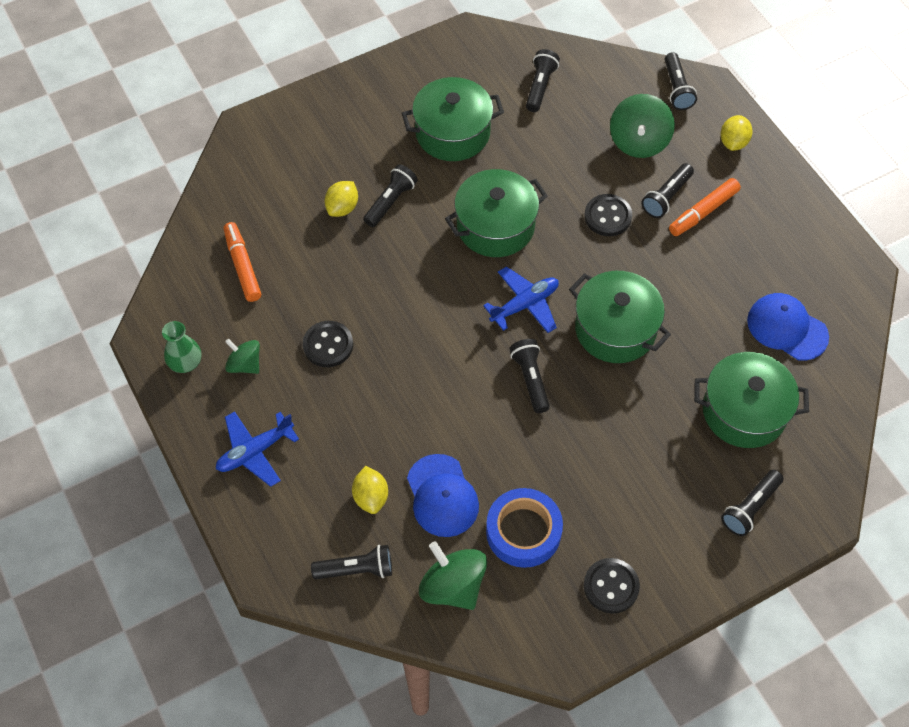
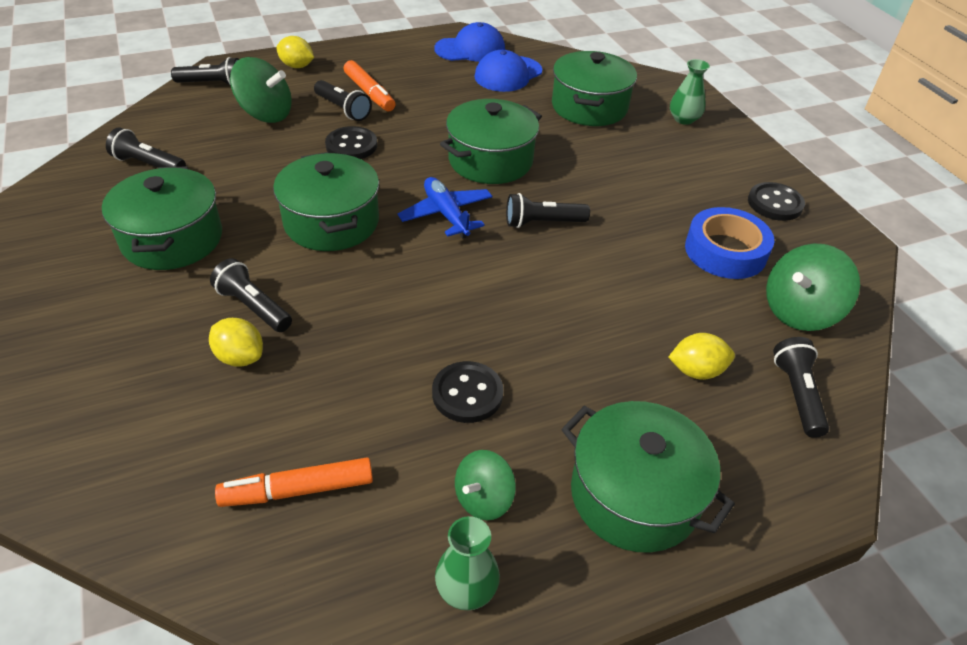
camera: 85 degrees left, 15 degrees down
(255, 451) = (634, 495): blue plane -> green pot
(442, 496) = (689, 307): blue cap -> blue cap (470, 49)
(750, 507) = (684, 119): black flashlight -> green vase

